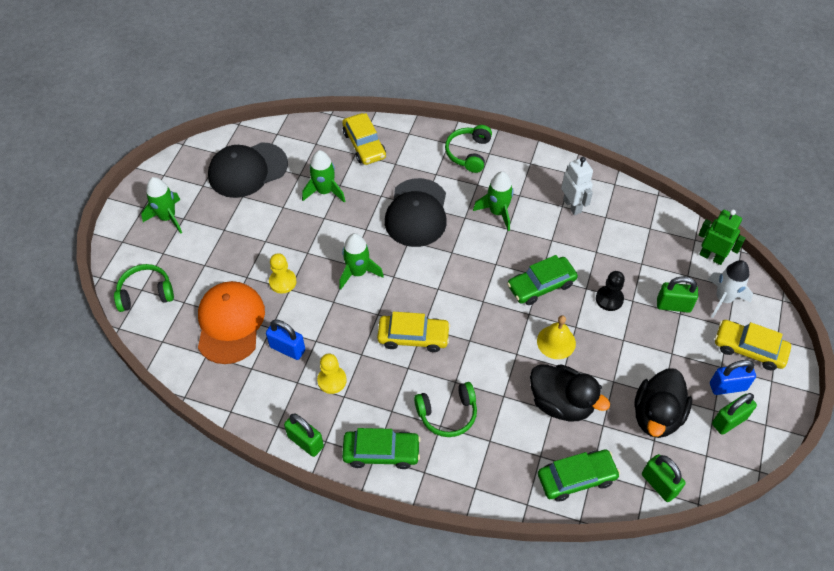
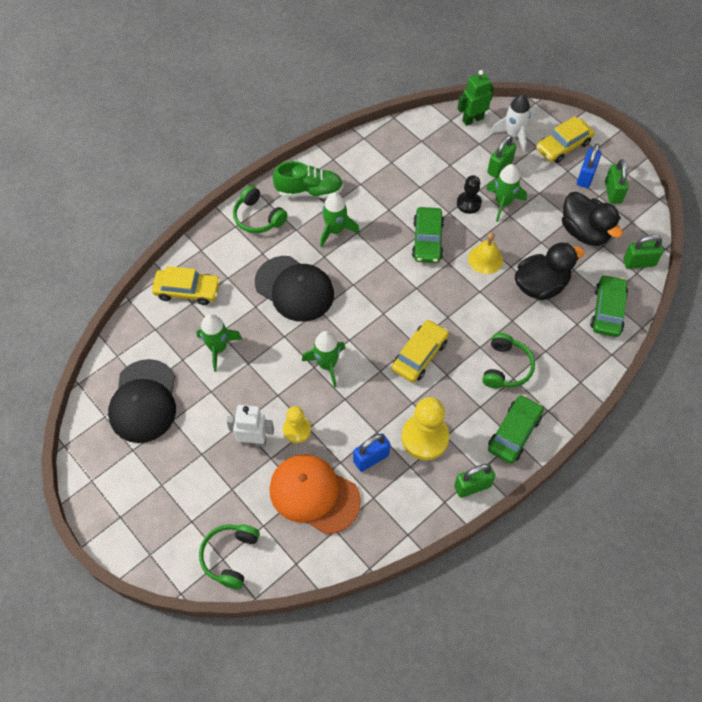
camera: 60 degrees left, 5 degrees up
(167, 217) = (150, 499): green rocket -> green rocket (503, 203)
(332, 380) = (425, 438): yellow pawn -> yellow pawn, size x1.67
(524, 174) = (309, 191): none -> green shoe
(572, 206) = (365, 177): white robot -> white robot (253, 441)

